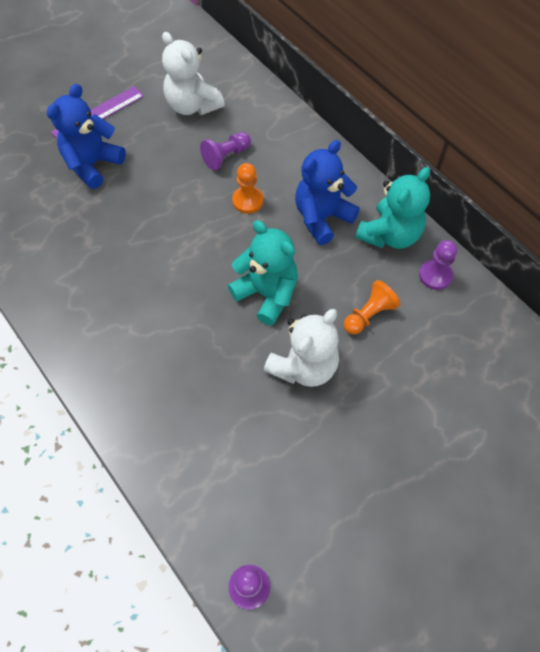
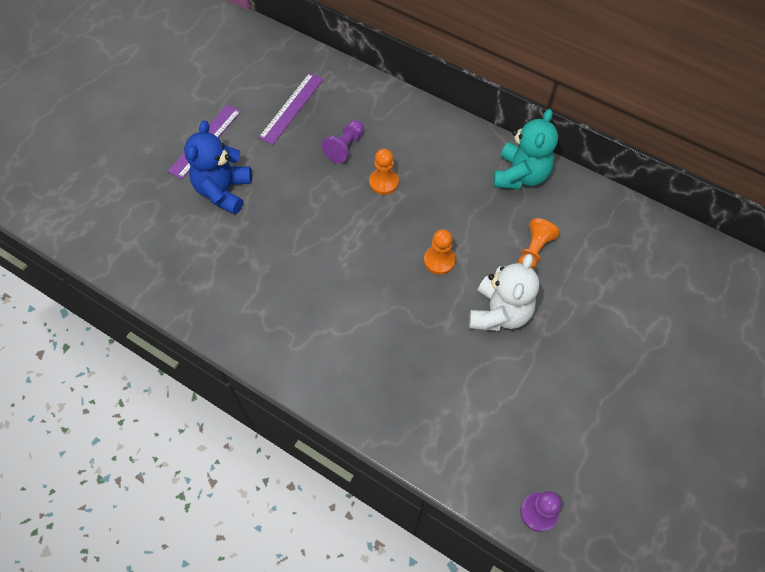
camera: 20 degrees left, 0 degrees up
(193, 106) = (291, 108): white teddy bear -> purple ruler
(267, 294) = (439, 260): turquoise teddy bear -> orange pawn
(322, 218) = (456, 178): blue teddy bear -> none
(435, 275) = (573, 199): purple pawn -> none

